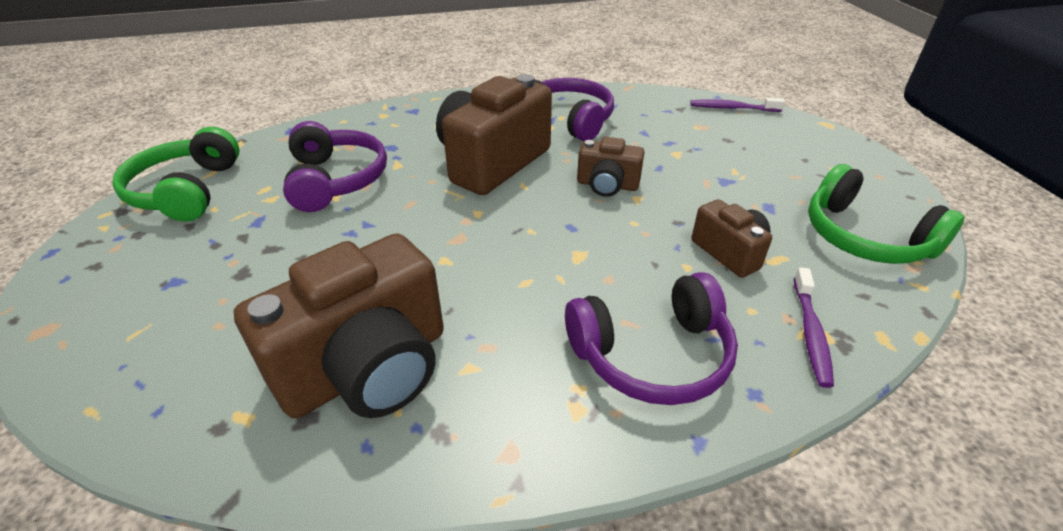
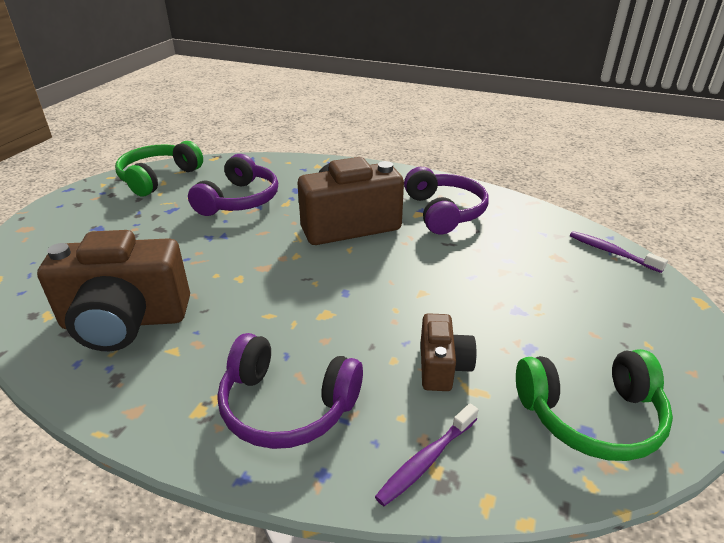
camera: 35 degrees right, 5 degrees down
(607, 185) = (411, 273): brown camera -> none
(864, 237) = (591, 416): green headphones -> green headphones turned 90 degrees counterclockwise

